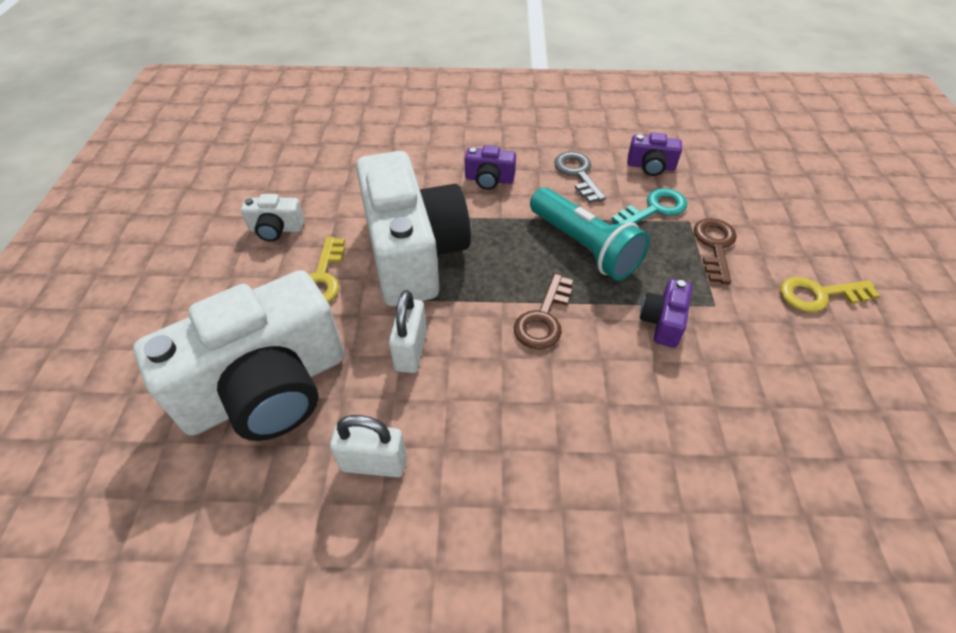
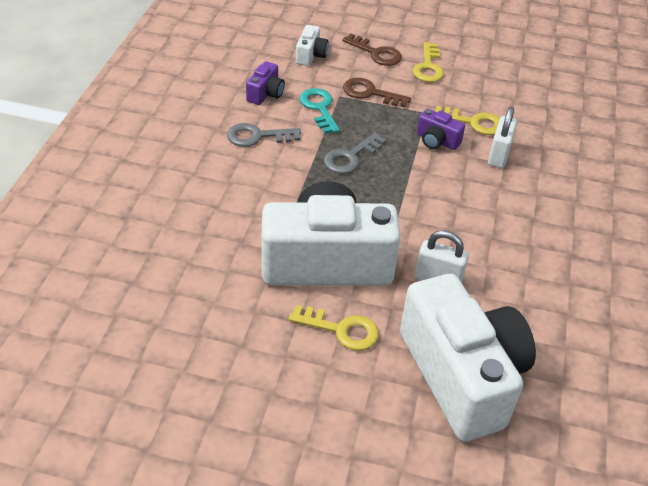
camera: 80 degrees left, 5 degrees down
(276, 229) = (257, 362): white camera -> white camera (311, 55)
(374, 463) = (536, 314): white padlock -> white padlock (498, 155)
(489, 179) = (242, 192): purple camera -> none
(543, 318) = (420, 198): brown key -> brown key (376, 53)
(584, 247) = (351, 157): turquoise flashlight -> grey key
(730, 359) = (473, 122): none -> yellow key

